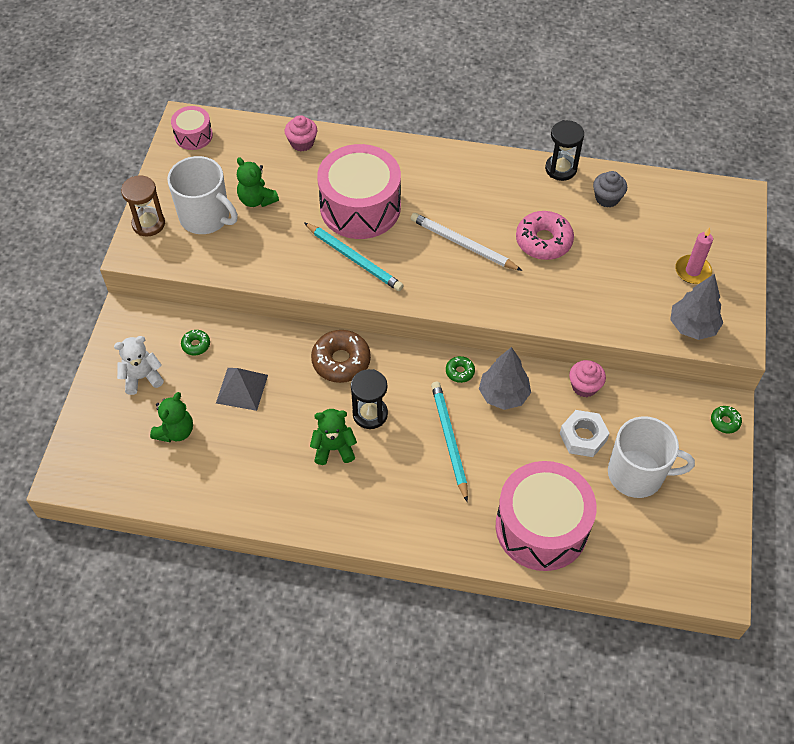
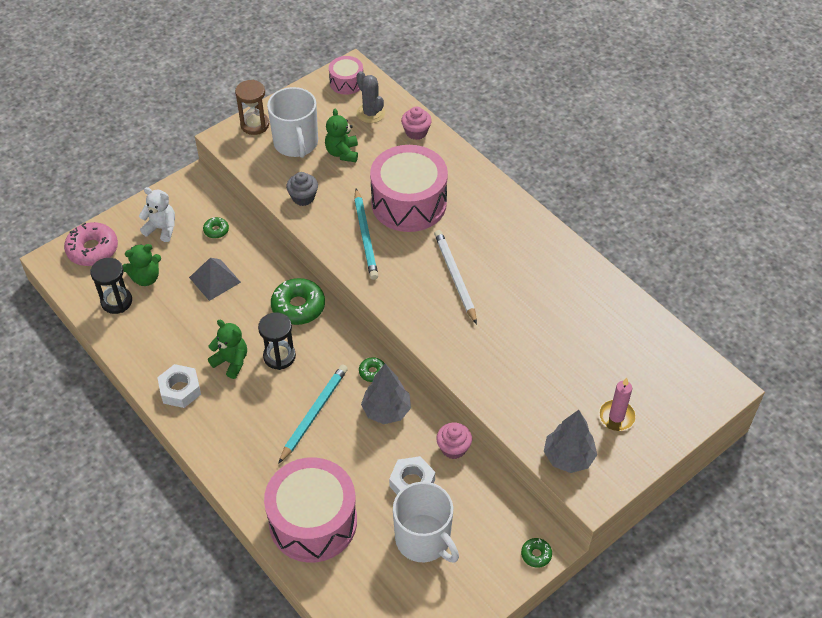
camera: 40 degrees right, 5 degrees down
(245, 150) = (370, 113): none -> grey cactus
(315, 505) = (180, 390): none -> white nut
(341, 361) = (298, 307): brown donut -> green donut
(543, 241) = (519, 315): pink donut -> pink donut (92, 249)
(561, 169) = (593, 270): black hourglass -> black hourglass (116, 301)
(607, 198) = (607, 316): grey cupcake -> grey cupcake (303, 197)

